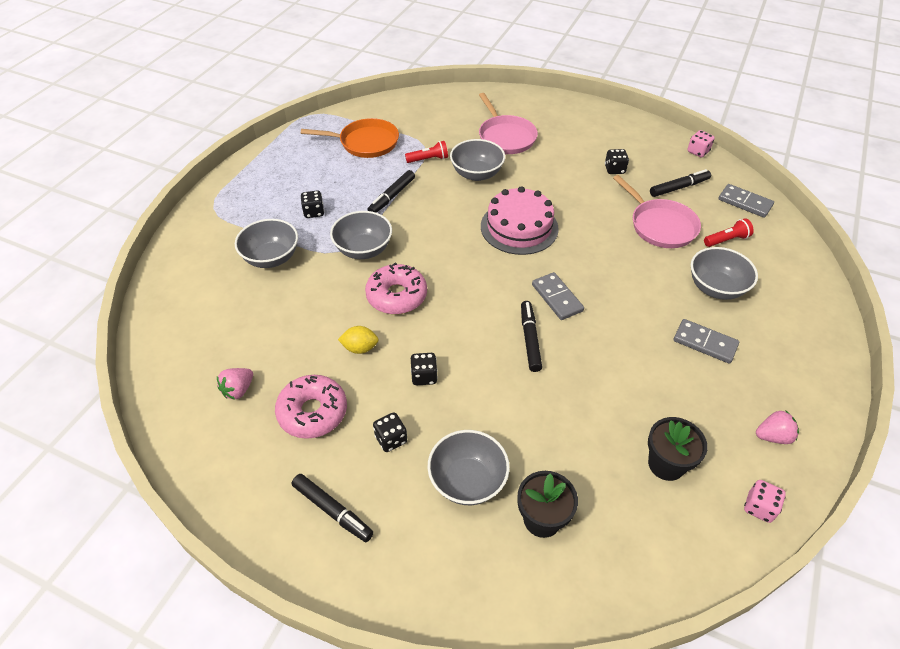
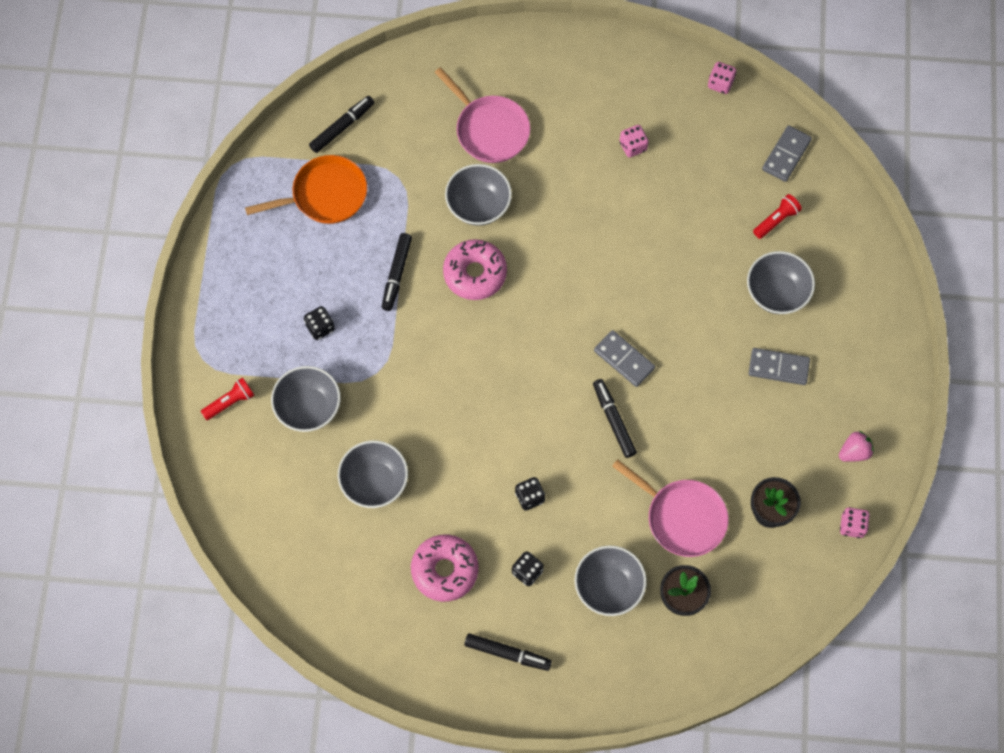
camera: 20 degrees left, 20 degrees up
(238, 390) = (364, 572): pink strawberry -> none
(360, 348) = (455, 487): yellow lemon -> none
(363, 249) = (401, 363): grey bowl -> grey bowl (374, 482)
(396, 296) = (463, 412): pink donut -> pink donut (475, 273)
(428, 159) = (413, 199): red flashlight -> red flashlight (230, 402)
(519, 227) = (554, 274): pink cake -> none
(614, 169) = (633, 146): black dice -> pink dice
(660, 225) = (703, 221): pink pan -> pink pan (682, 517)
(678, 187) = (711, 154): black marker -> black marker (342, 127)
(744, 202) = (786, 155): grey domino -> grey domino turned 75 degrees counterclockwise

